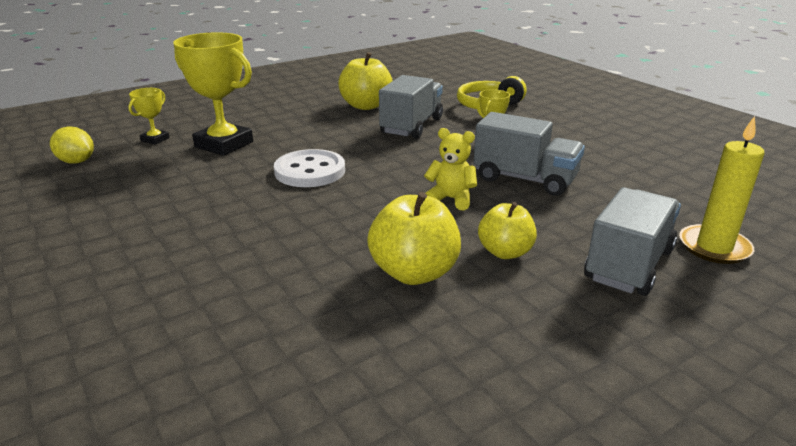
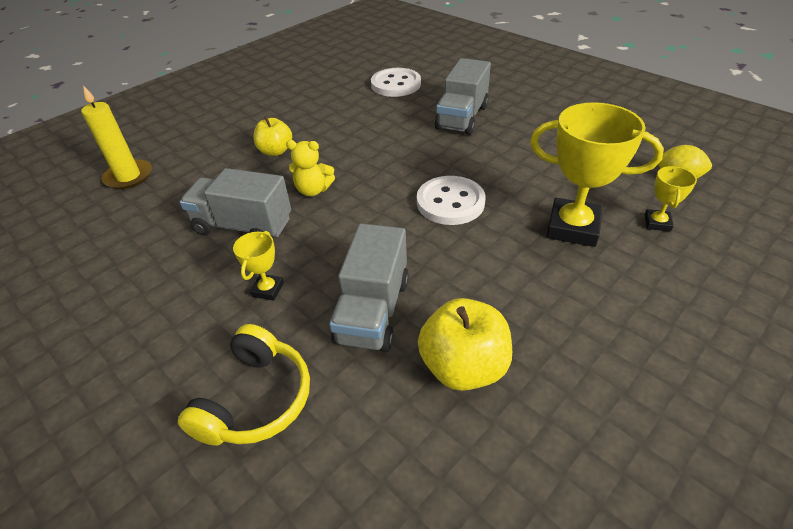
camera: 170 degrees right, 15 degrees up
(250, 364) = (396, 84): none -> white button
(414, 272) = (332, 130): yellow apple -> none
(628, 264) = (198, 155): grey truck -> grey truck (462, 118)

